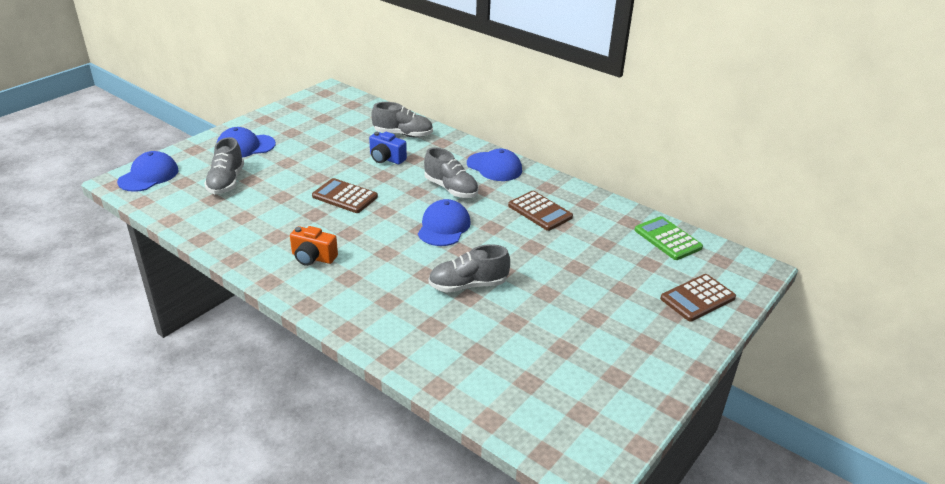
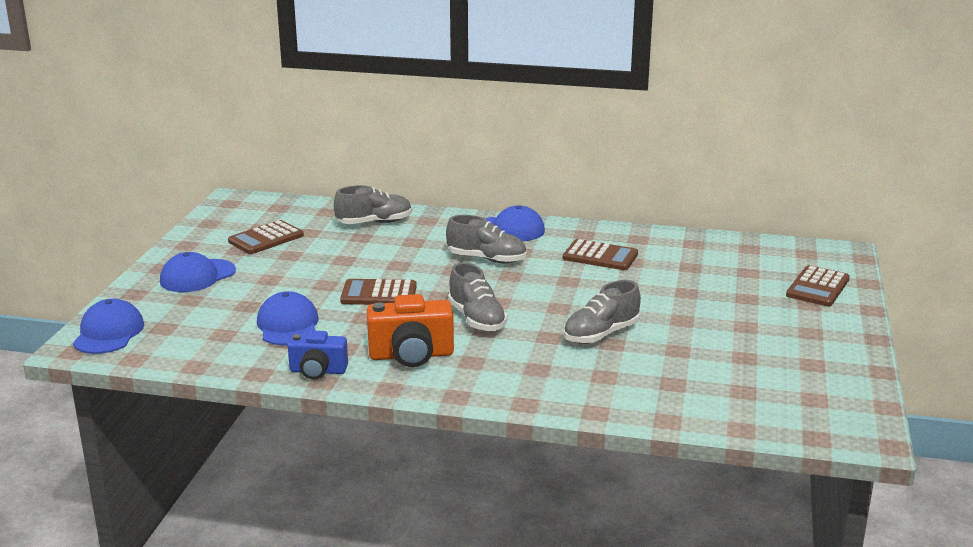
camera: 25 degrees left, 10 degrees down
(226, 182) = (219, 315): grey shoe -> grey shoe (477, 319)
(313, 258) = (411, 355): orange camera -> orange camera, size x1.52
(318, 128) = (266, 238): none -> brown calculator
(386, 159) = (383, 249): blue camera -> blue camera (318, 371)
(444, 227) = (518, 293): blue cap -> blue cap (288, 325)
(667, 239) = (743, 249): green calculator -> none

